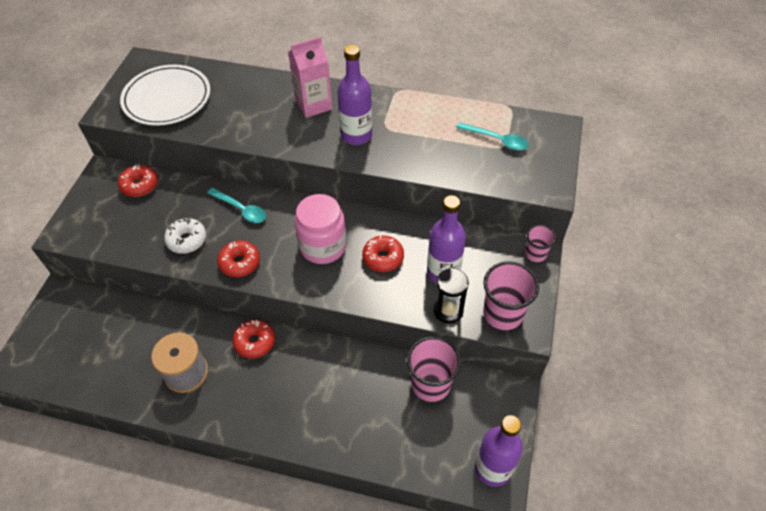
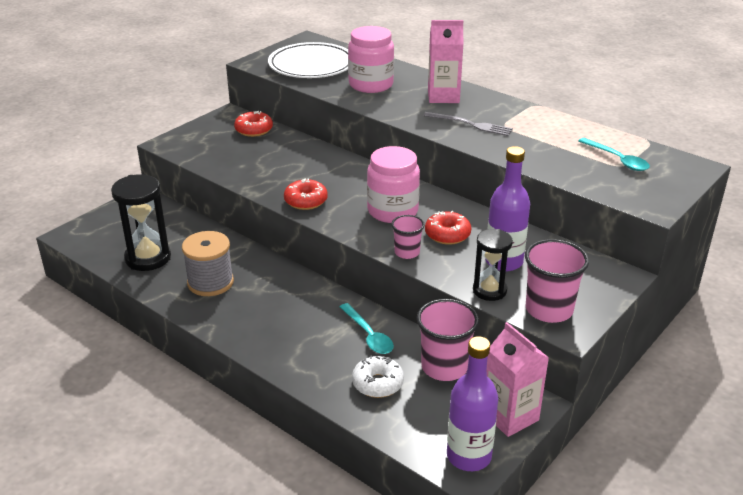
camera: 25 degrees right, 20 degrees down
(110, 367) = (148, 258): none -> black hourglass
(187, 240) = (269, 174): white donut -> white donut (377, 383)
(239, 109) = (371, 85): none -> pink jar
(241, 209) = (332, 167): turquoise spoon -> turquoise spoon (368, 335)
(255, 342) = (288, 281): red donut -> none
(356, 135) = (470, 124): purple bottle -> grey fork
(502, 413) = (510, 416): none -> pink carton
(535, 254) = (618, 276): pink cup -> pink cup (407, 252)

